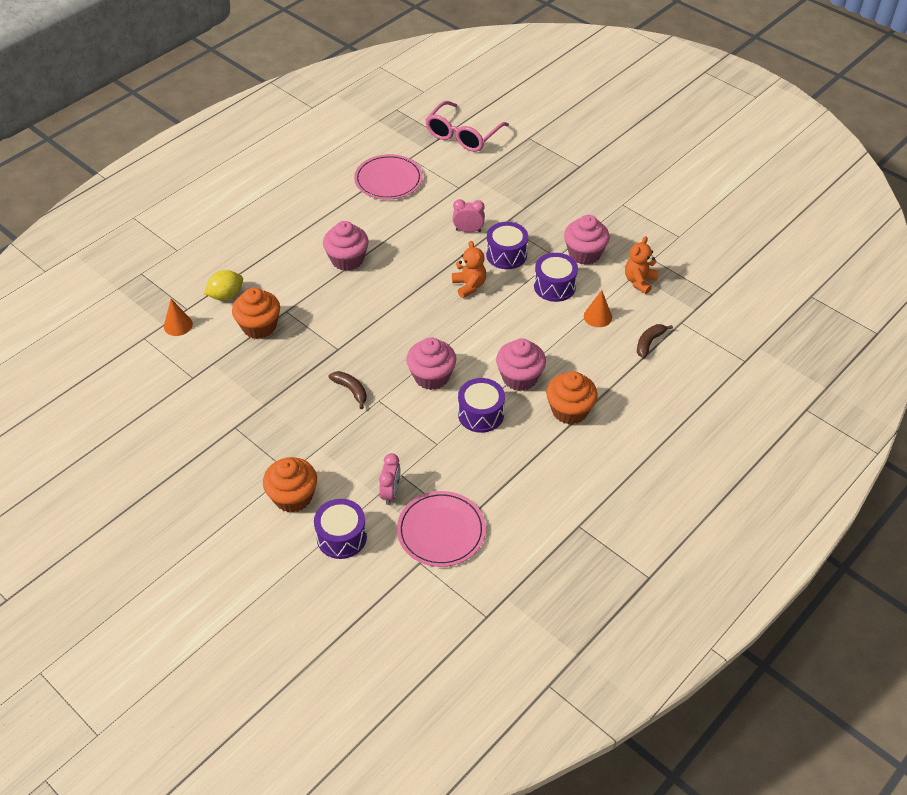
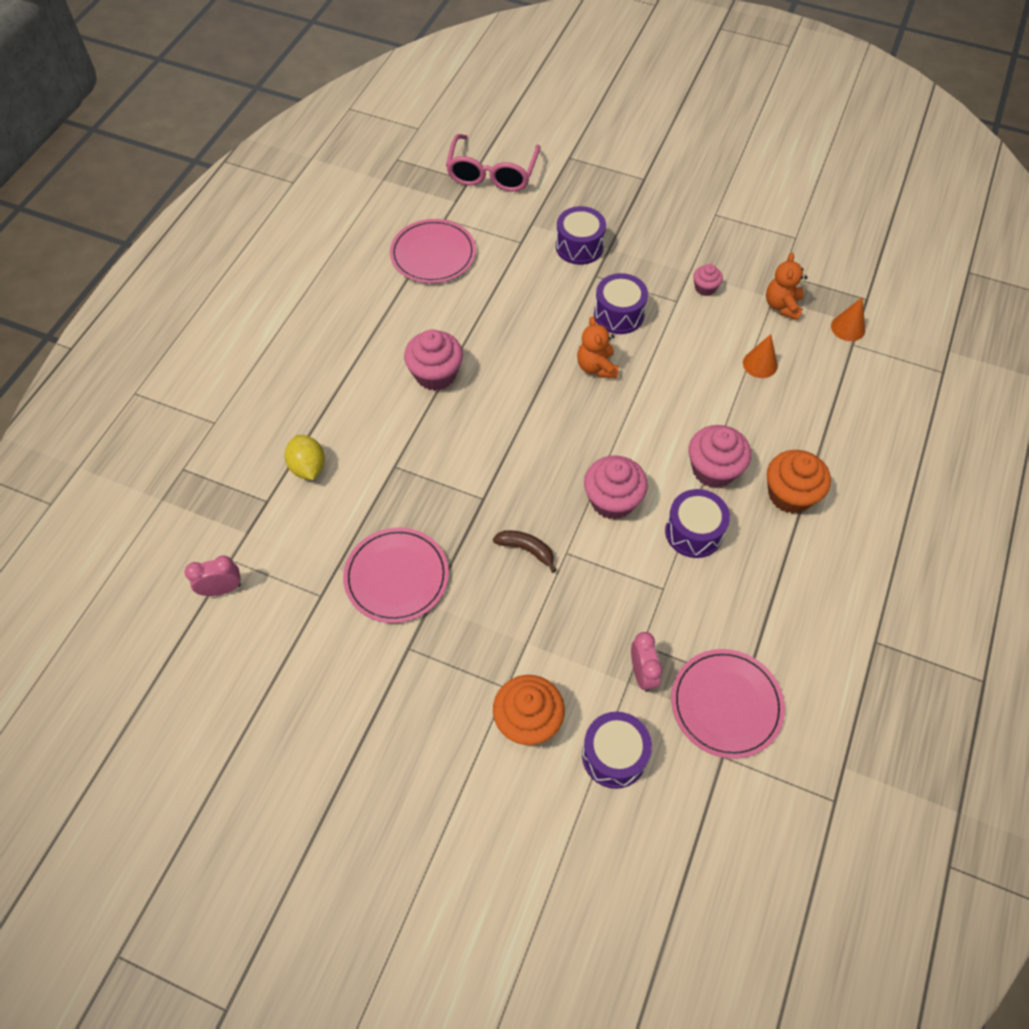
camera: 20 degrees left, 10 degrees up
(178, 325) = (266, 527): orange cone -> orange cone (848, 328)
(226, 295) = (308, 467): yellow lemon -> yellow lemon turned 60 degrees counterclockwise
(250, 381) = (396, 577): none -> pink plate
(259, 326) = (371, 498): orange cupcake -> none
(468, 230) = (559, 295): pink clock -> pink clock (222, 589)
(469, 286) = (596, 367): orange teddy bear -> orange teddy bear turned 150 degrees counterclockwise
(554, 286) = (693, 339): purple drum -> purple drum (579, 246)
(584, 253) = (705, 288): pink cupcake -> pink cupcake, size x0.54
(649, 343) = (832, 380): brown banana -> none

